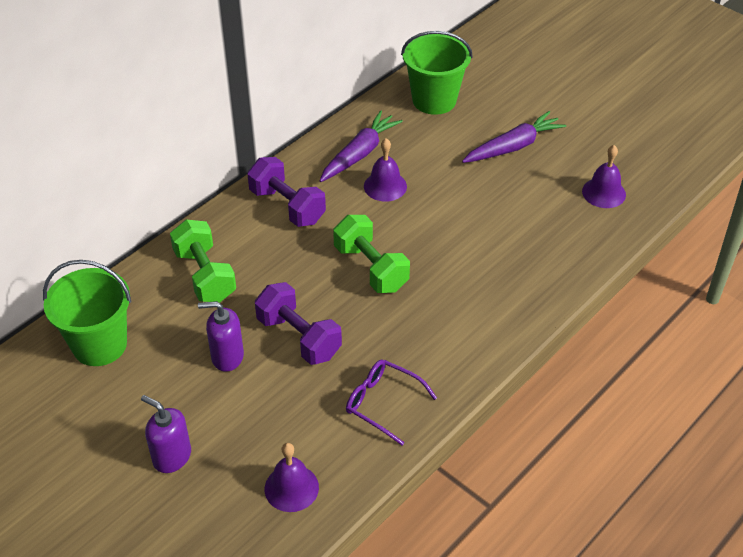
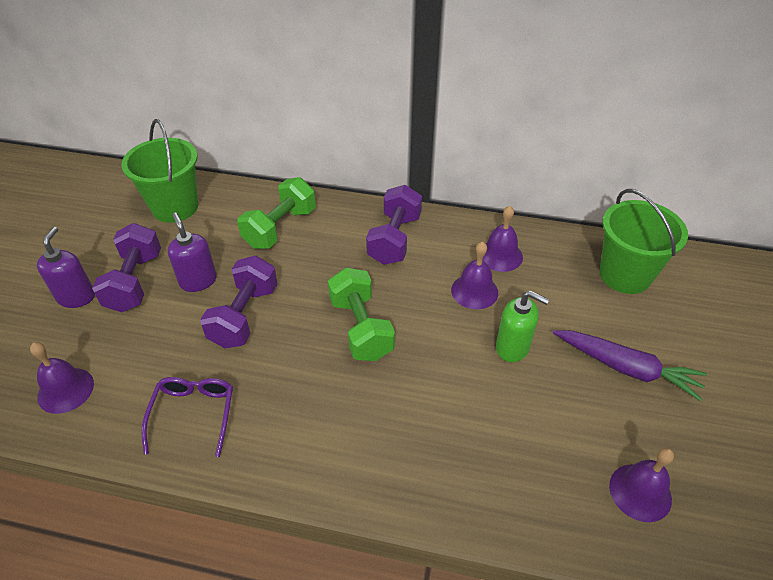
camera: 60 degrees right, 0 degrees up
(188, 405) = (135, 282): none -> purple dumbbell
(360, 153) = (500, 255): purple carrot -> purple bell
(371, 268) = (361, 328): green dumbbell -> green dumbbell turned 45 degrees counterclockwise
(454, 192) = (513, 347): none -> green soap dispenser

